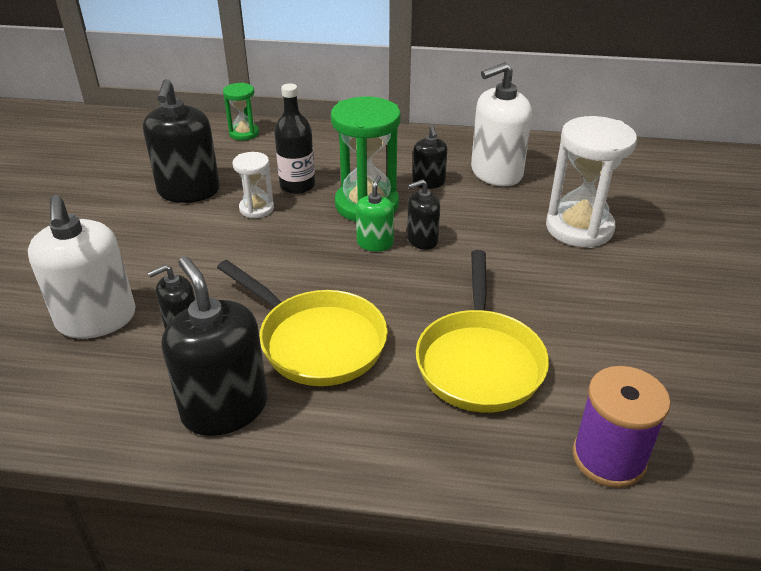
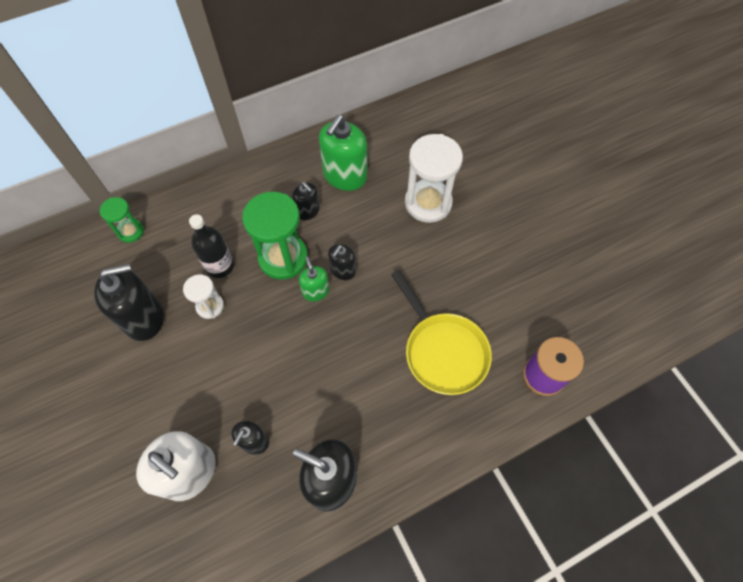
camera: 35 degrees left, 25 degrees up
(189, 191) = (144, 318): black soap dispenser -> black soap dispenser turned 75 degrees counterclockwise
(316, 341) = (343, 396): yellow pan -> none
(496, 173) = (345, 176): white soap dispenser -> green soap dispenser

